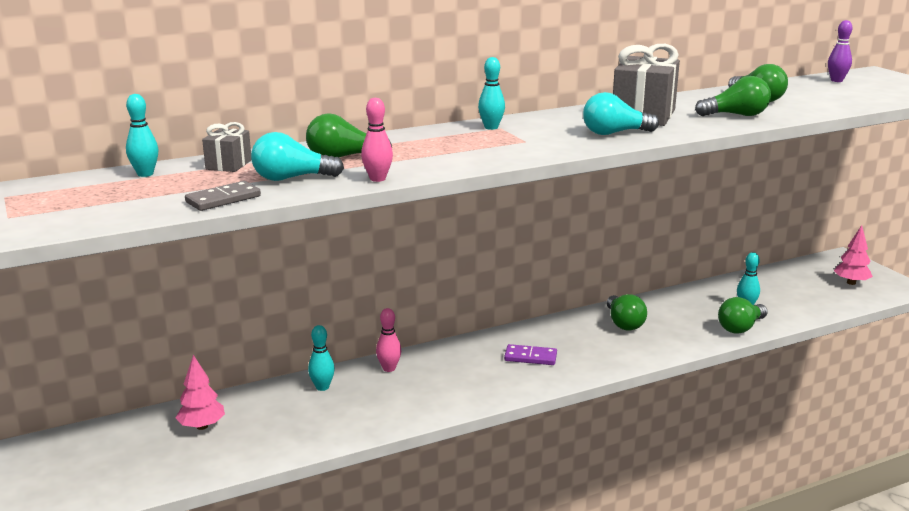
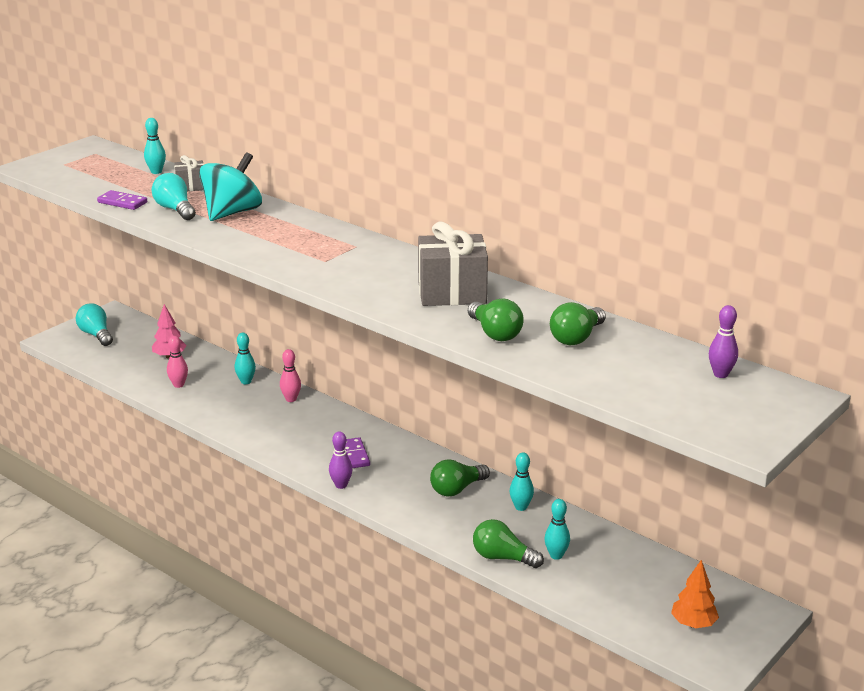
camera: 65 degrees right, 5 degrees up
(223, 199) = (122, 202): grey domino -> purple domino
(343, 157) = (232, 213): green light bulb -> turquoise spinning top
(377, 179) = (191, 233): pink bowling pin -> pink bowling pin (178, 385)
(491, 127) = (353, 242): turquoise bowling pin -> turquoise bowling pin (521, 507)
(581, 375) = (341, 485): none -> purple bowling pin
(614, 133) = (378, 289): turquoise light bulb -> turquoise light bulb (96, 335)
(851, 283) = (693, 624): pink tree -> orange tree

